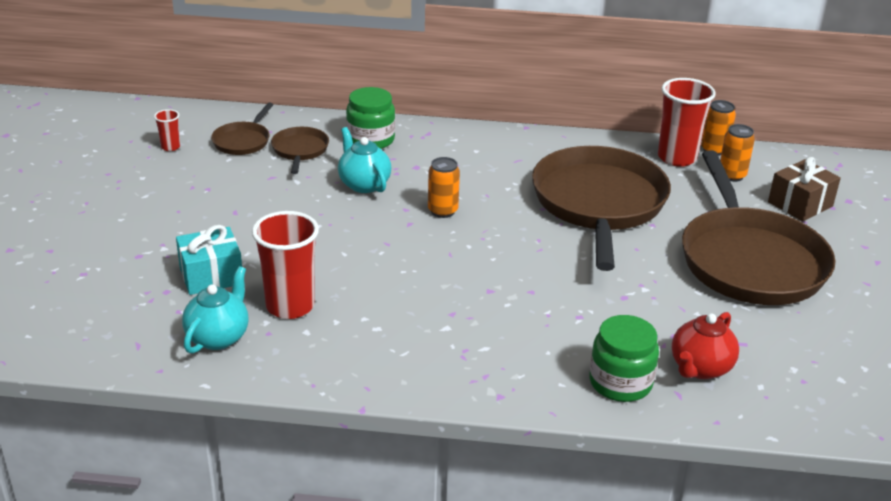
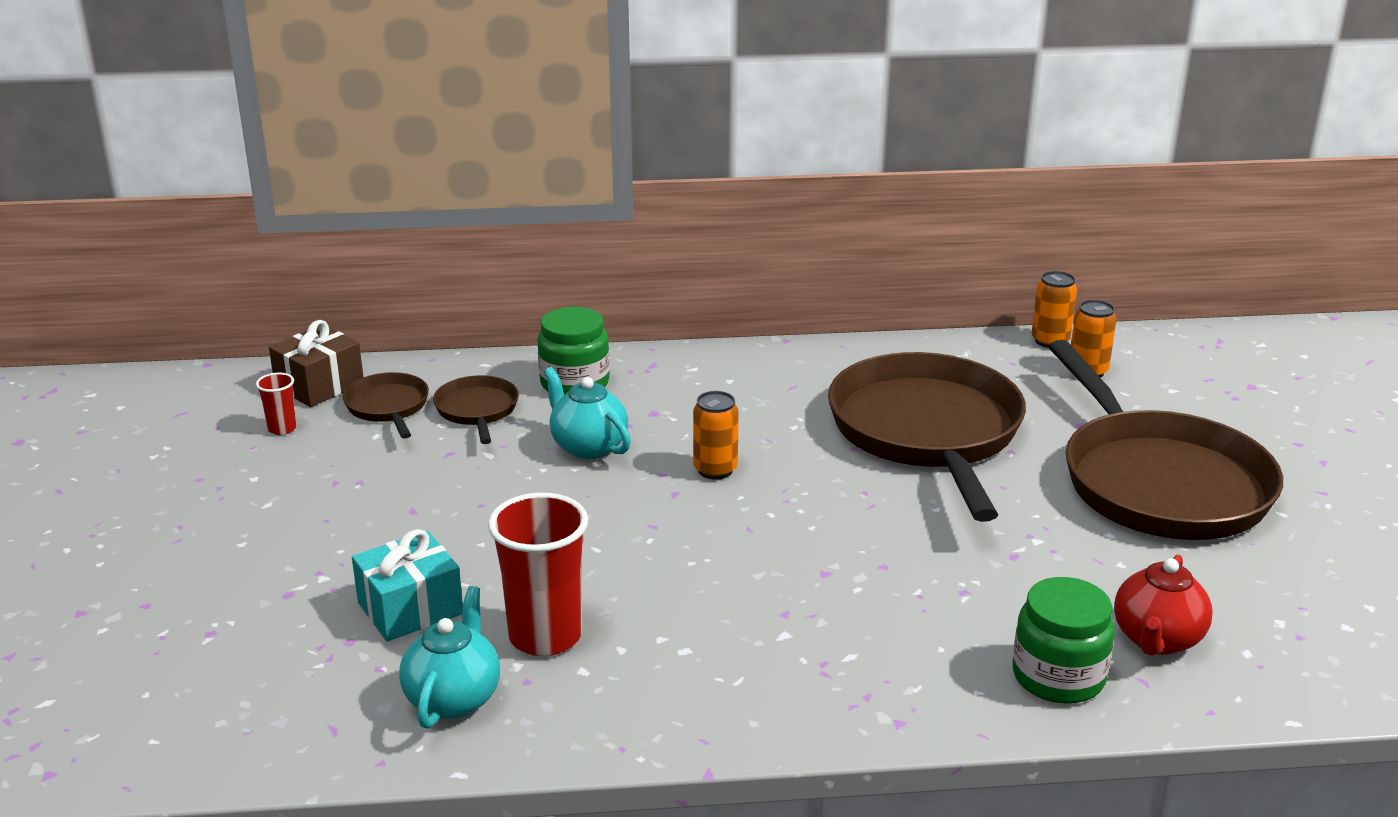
camera: 10 degrees left, 5 degrees down
(243, 141) = (388, 407): brown pan -> brown pan turned 150 degrees clockwise
(677, 158) = (1006, 357): red cup -> none
(800, 204) = (1192, 399): brown gift -> brown gift (319, 385)

